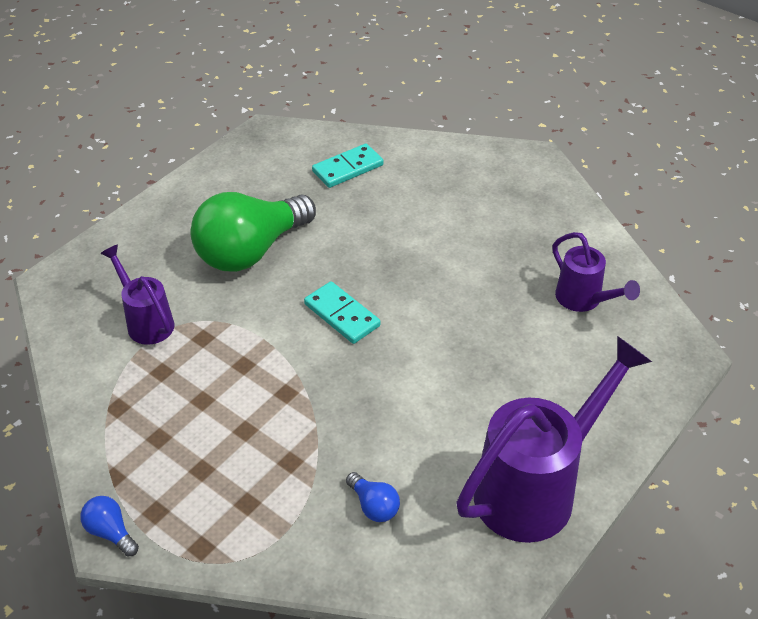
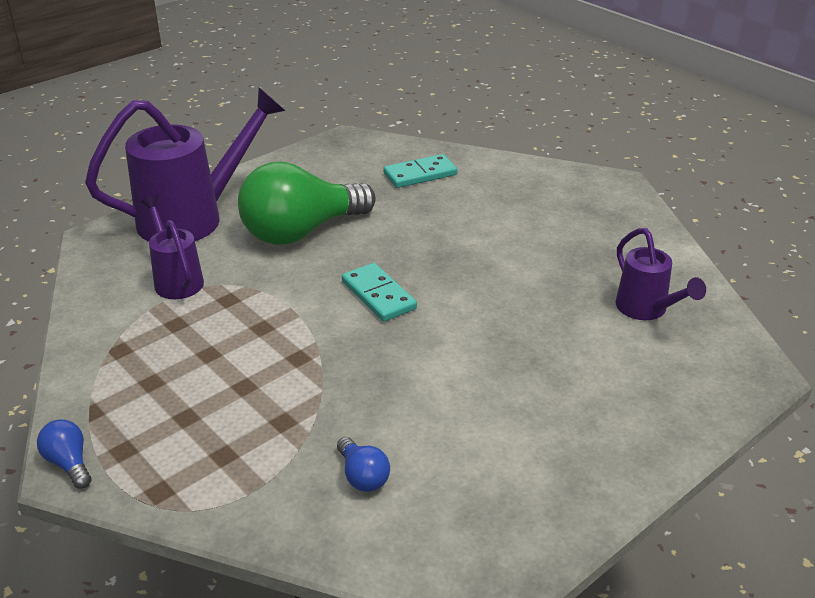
camera: 10 degrees right, 10 degrees down
(536, 488) = (554, 484): purple watering can -> purple watering can (193, 218)

